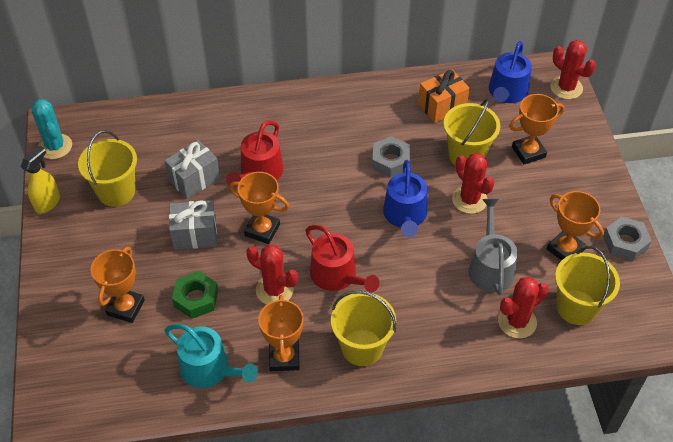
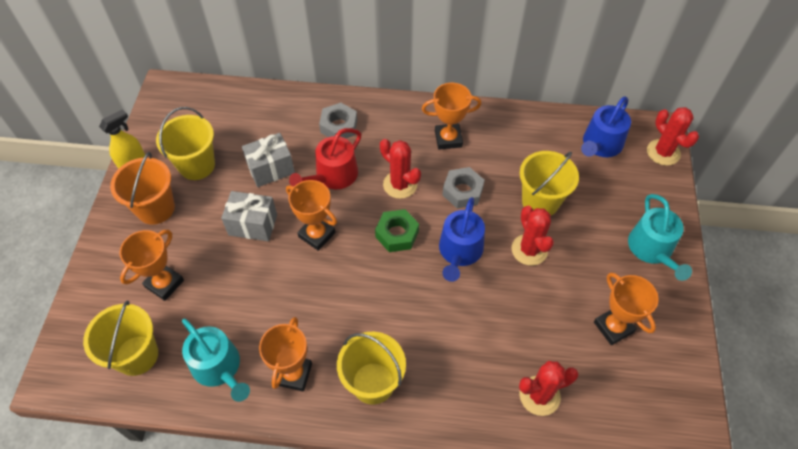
camera: 15 degrees right, 5 degrees up
(55, 146) = (159, 110): turquoise cactus -> none
(89, 241) = (156, 208): none -> orange bucket
(196, 298) = (231, 290): green nut -> green nut (397, 234)
(274, 290) = (308, 300): red cactus -> red cactus (400, 185)
(337, 275) = (373, 299): red watering can -> none
(442, 106) = (530, 146): orange gift -> none
(490, 267) = (529, 327): grey watering can -> none
(528, 152) = (604, 212): orange trophy -> orange trophy (448, 139)
(576, 307) = (607, 395): yellow bucket -> yellow bucket (137, 355)
(580, 175) = (652, 249): none -> turquoise watering can
(625, 243) = (680, 335): grey nut -> grey nut (339, 126)

